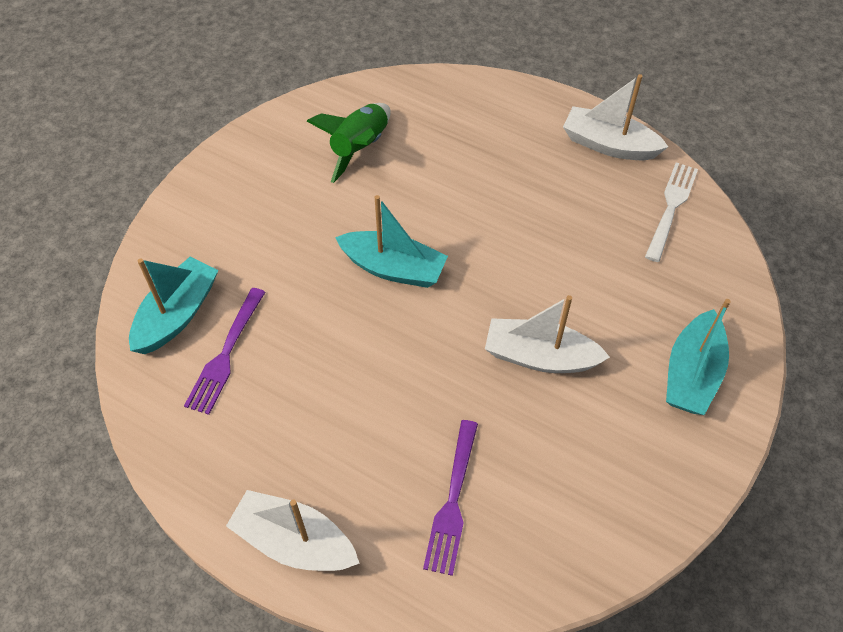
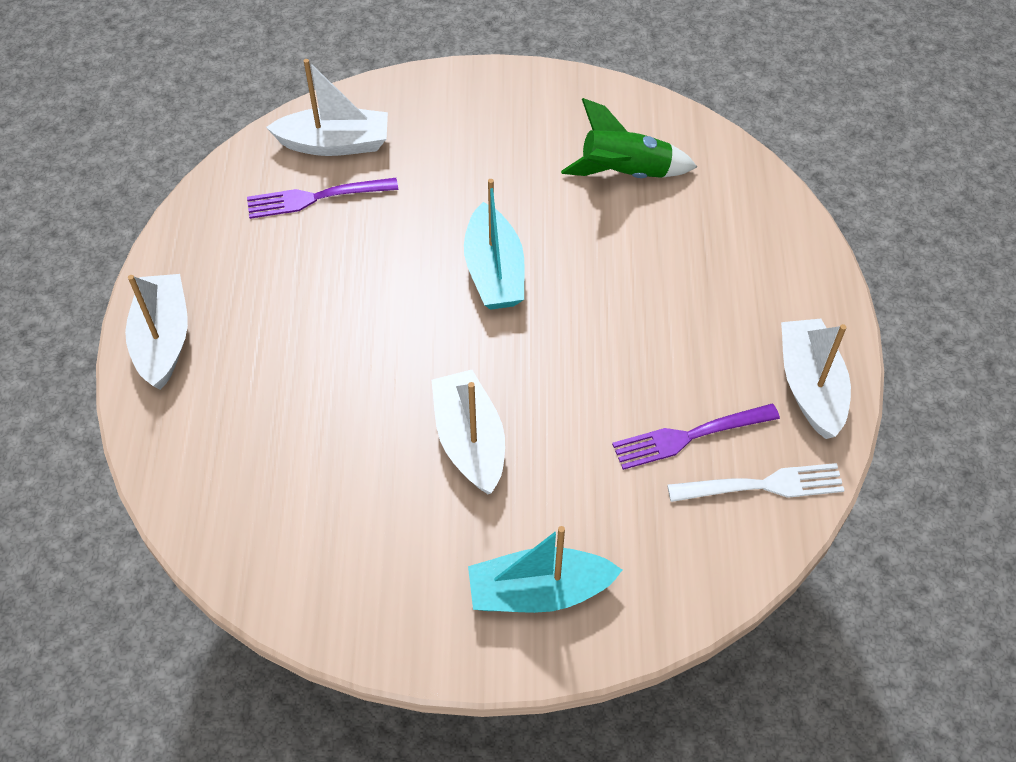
camera: 60 degrees right, 0 degrees up
(177, 314) = (335, 144): turquoise boat -> white boat
(452, 501) = (264, 438): purple fork -> purple fork (689, 436)

